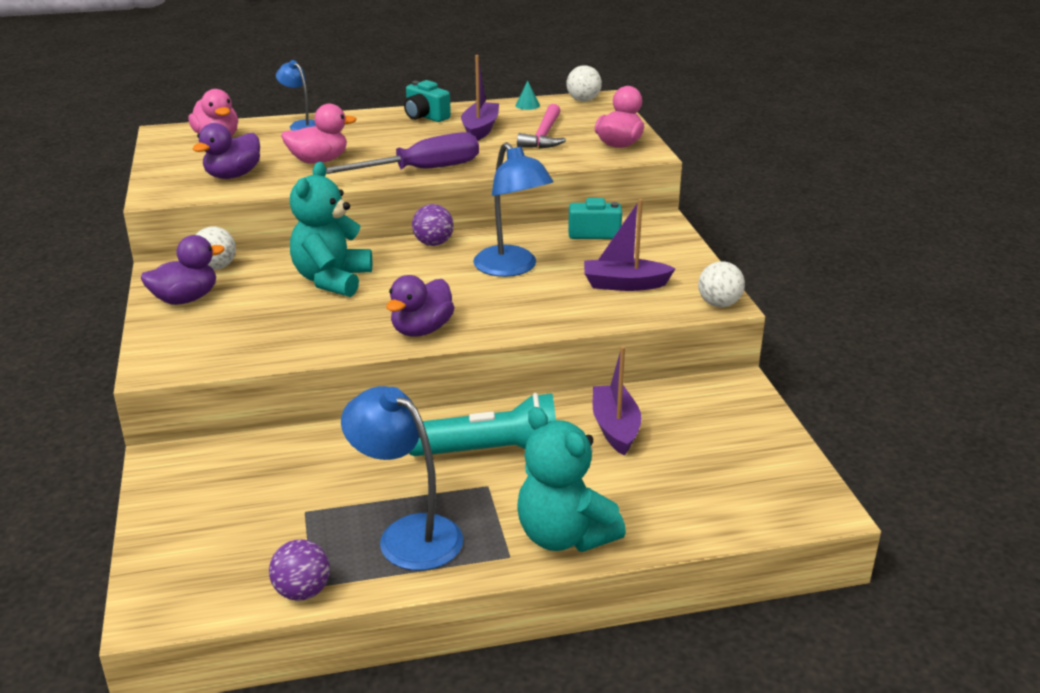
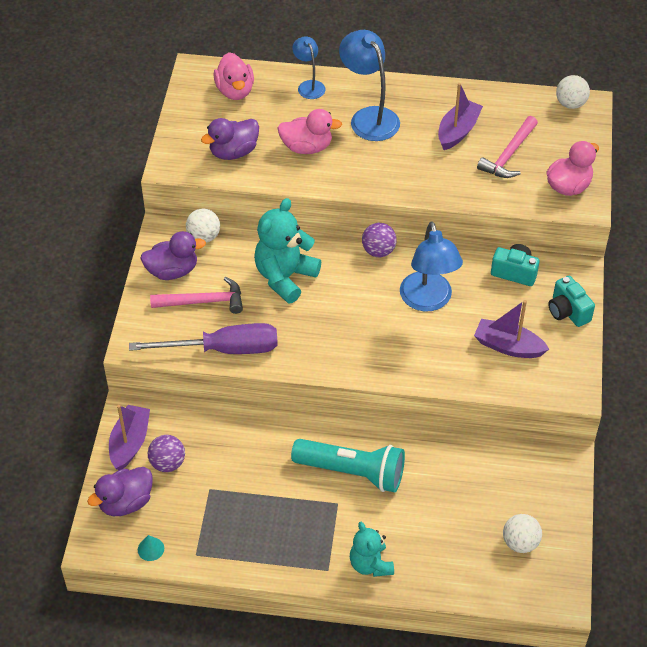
camera: 20 degrees right, 20 degrees up
(236, 316) = (203, 302): none -> pink hammer
(302, 591) = (189, 557): purple ball -> purple ball (167, 463)
(407, 534) = (269, 530): blue lamp -> blue lamp (369, 117)
(420, 170) = (384, 183): purple screwdriver -> purple screwdriver (223, 349)
(421, 330) = (331, 356): purple duck -> purple duck (126, 502)
(425, 117) = (418, 98): turquoise camera -> turquoise camera (568, 311)
(527, 105) = (516, 100): turquoise cone -> turquoise cone (150, 549)
(564, 536) = (370, 564): turquoise teddy bear -> turquoise teddy bear, size x0.63
(615, 428) = (451, 475): purple boat -> purple boat (130, 443)
(719, 304) = (571, 391): white ball -> white ball (520, 543)

